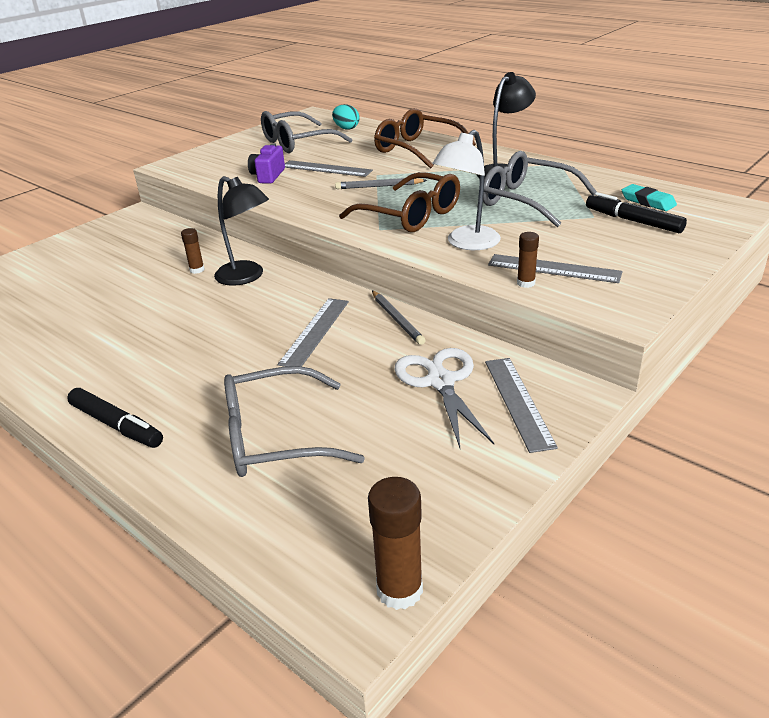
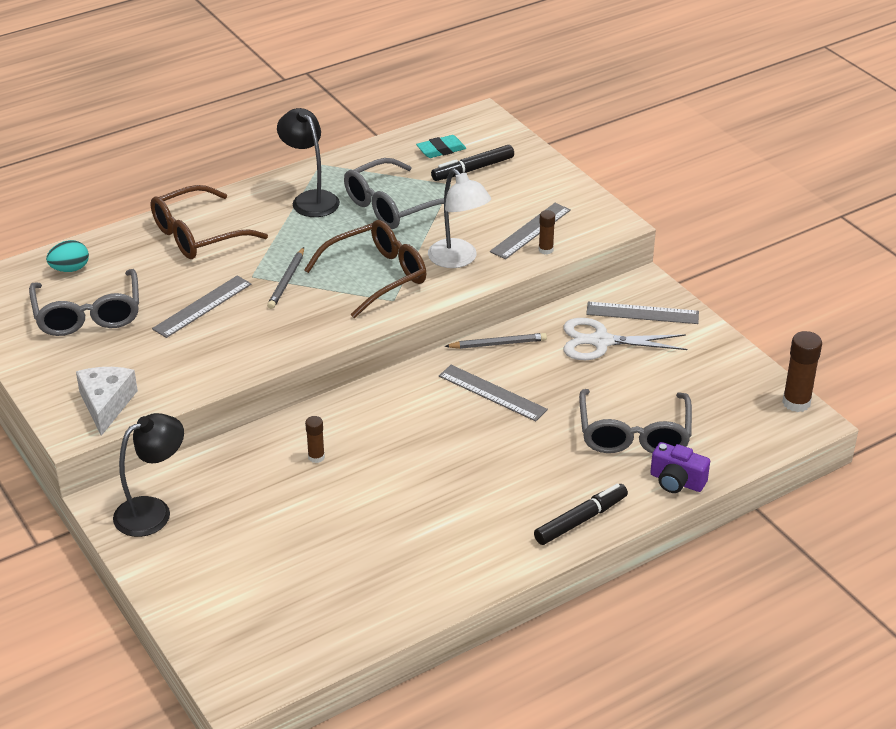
camera: 75 degrees left, 5 degrees up
(197, 167) = (106, 404): none -> white cheese
(247, 277) = (357, 423): black lamp -> black lamp (153, 511)
(268, 176) = (188, 351): purple camera -> purple camera (676, 481)

